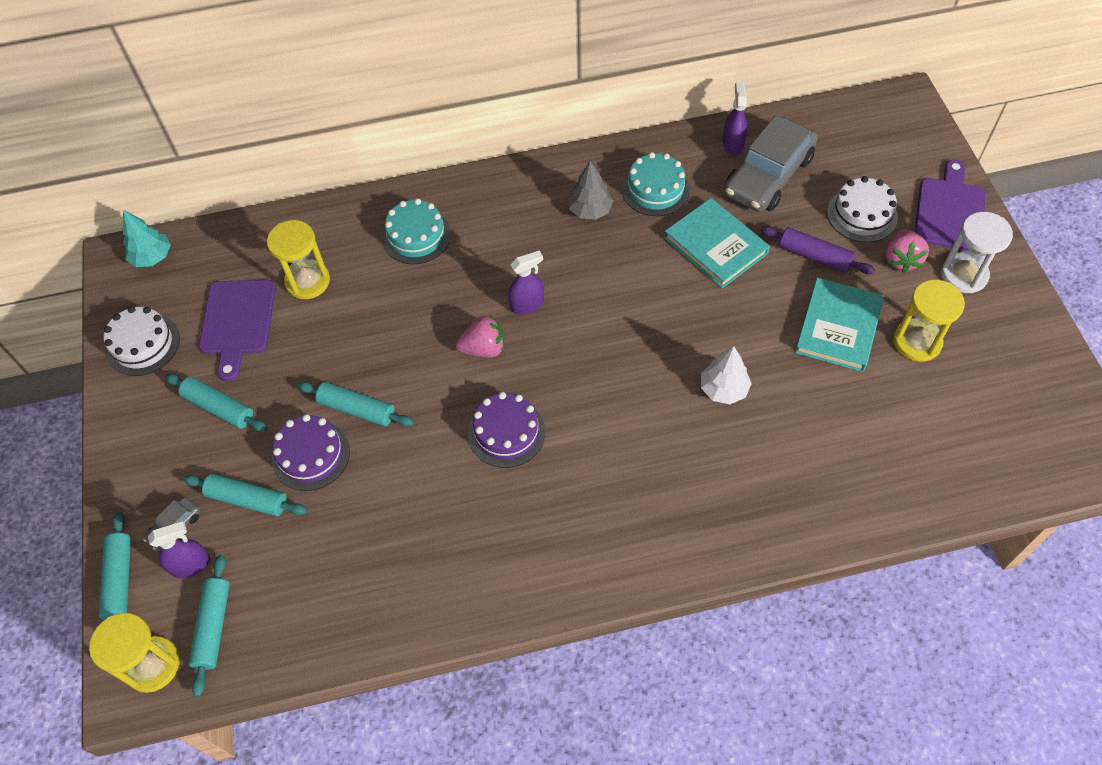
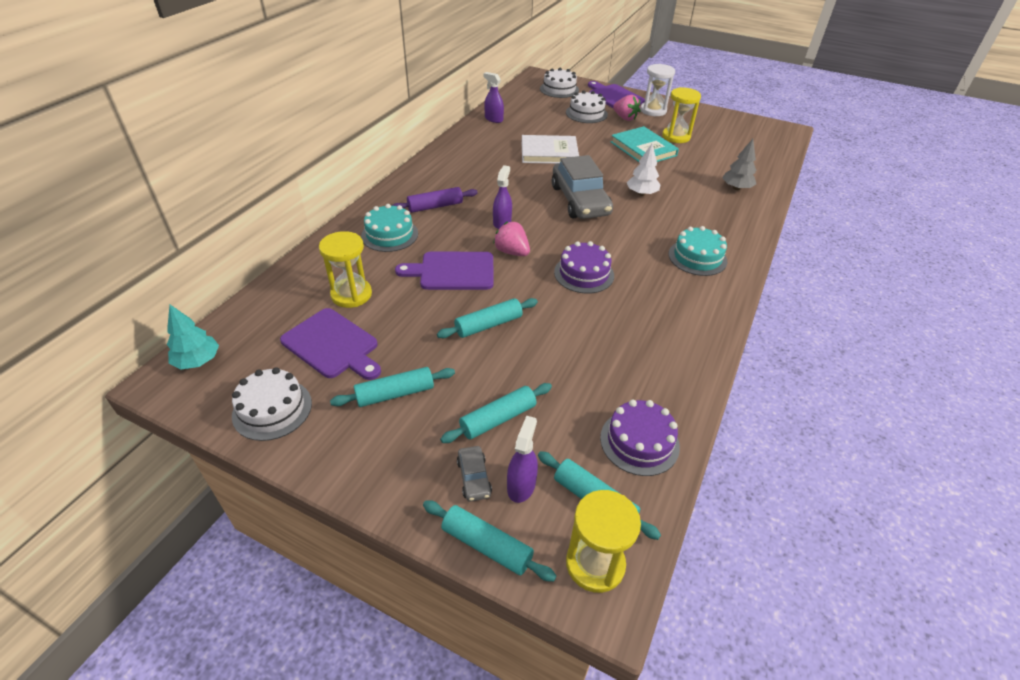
camera: 55 degrees left, 15 degrees down
(311, 455) = (499, 365): purple cake -> purple cake (639, 442)
(408, 326) = (453, 271): none -> purple cutting board
(484, 349) = (512, 252): pink strawberry -> pink strawberry turned 75 degrees counterclockwise
(590, 210) = (469, 173): grey tree -> grey tree (736, 188)
(655, 190) = (487, 150): turquoise cake -> turquoise cake (697, 257)
(715, 246) = (549, 153): turquoise book -> white book
(768, 176) = (528, 121): grey car -> grey car (580, 200)
(814, 256) = (593, 134): purple rolling pin -> purple rolling pin (435, 206)
(894, 145) = (559, 89): none -> white cake

